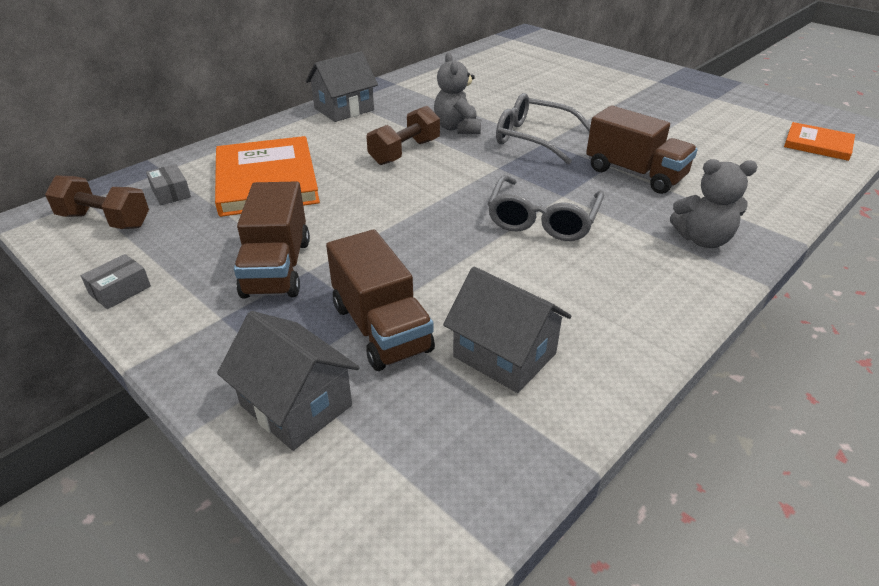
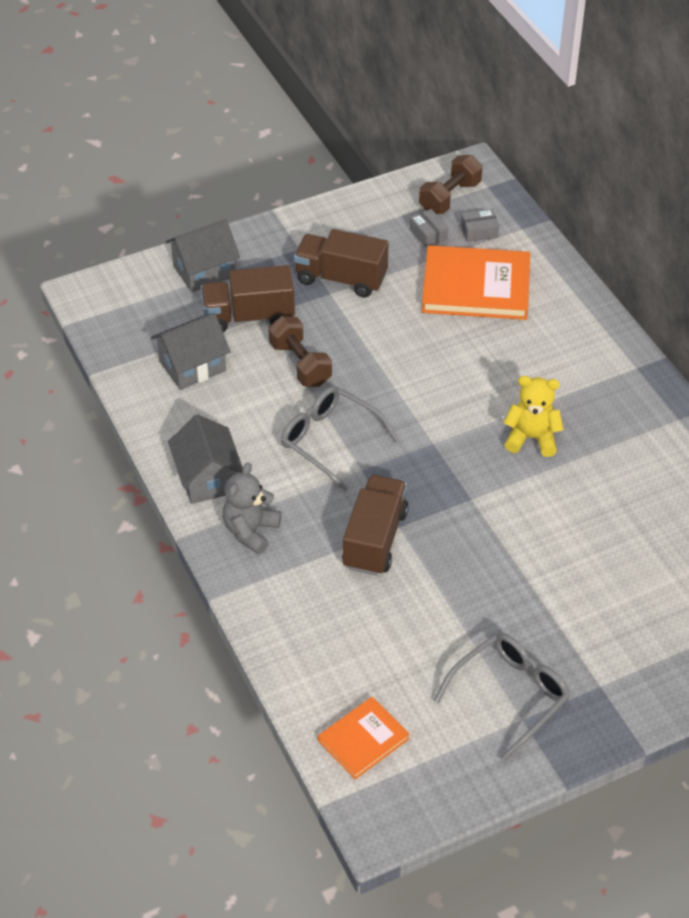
camera: 110 degrees right, 10 degrees up
(120, 290) = (353, 206): grey box -> grey box (428, 234)
(344, 109) = (614, 361): grey house -> grey house (208, 478)
(405, 152) = (493, 385): brown dumbbell -> brown dumbbell (300, 364)
(457, 128) = (531, 438): grey teddy bear -> yellow teddy bear
(534, 138) = (482, 492): grey glasses -> grey glasses (509, 696)
(635, 174) = (375, 539): brown truck -> brown truck turned 135 degrees clockwise

